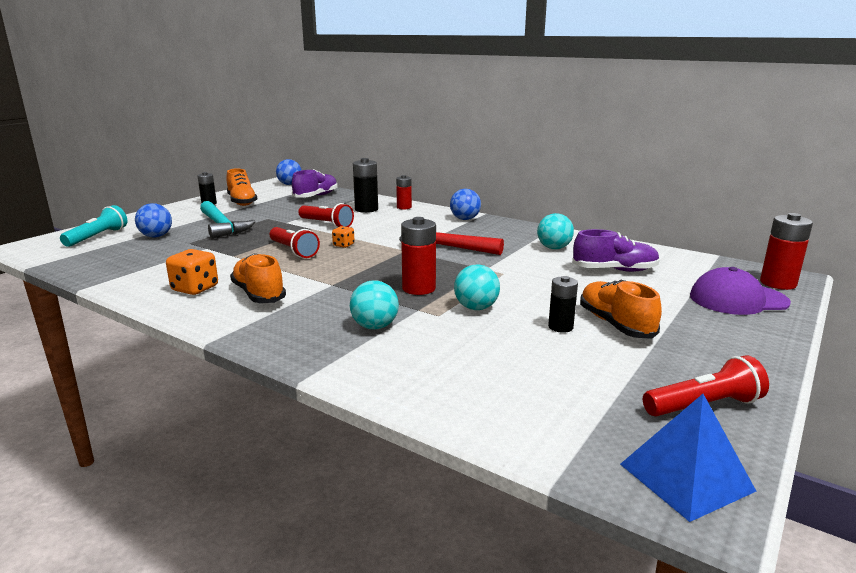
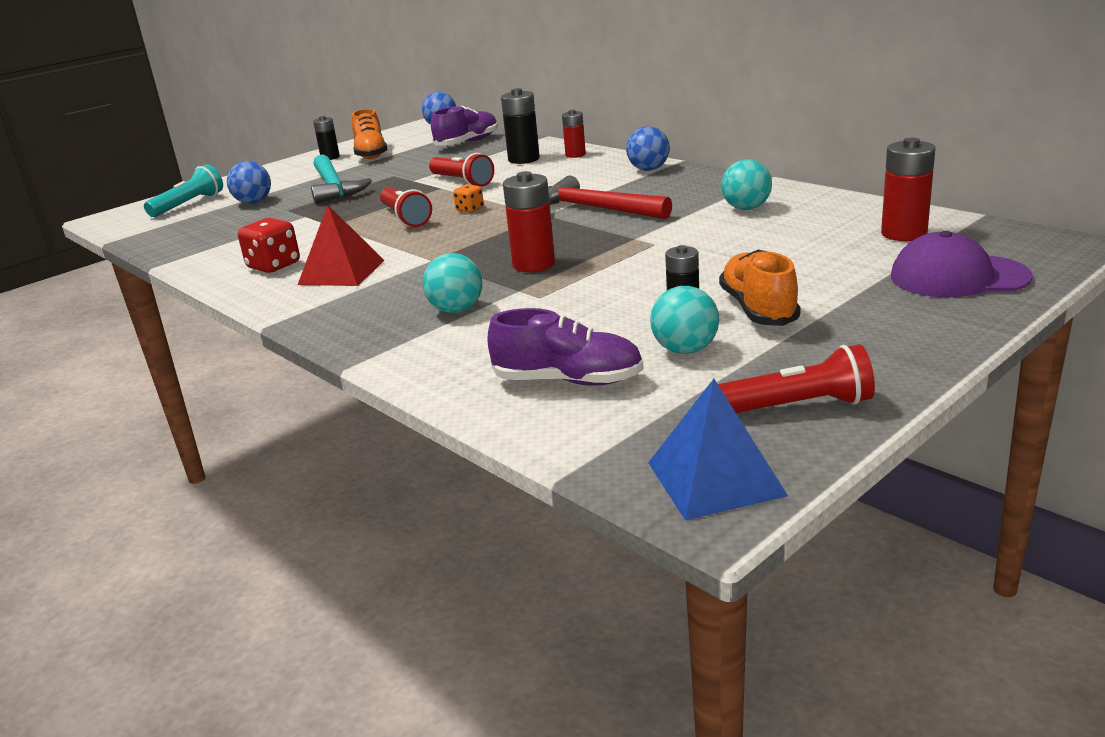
camera: 15 degrees right, 5 degrees up
(195, 289) = (274, 266): orange dice -> red dice
(259, 294) = (341, 272): orange shoe -> red pyramid
(476, 308) = (591, 288): turquoise ball -> turquoise ball (685, 350)
(614, 270) = (810, 238): purple shoe -> purple shoe (568, 381)
(778, 283) = (1039, 254): red battery -> red battery (904, 234)

